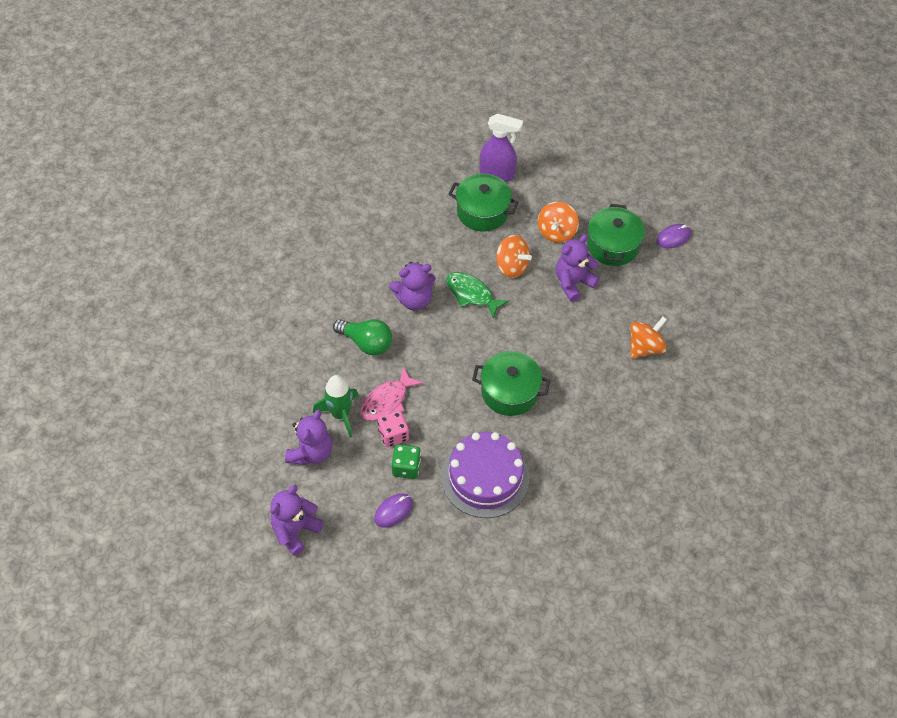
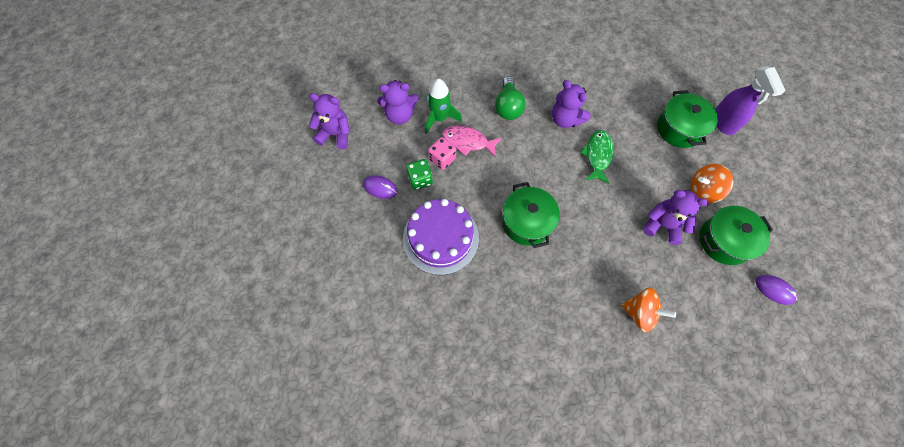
camera: 65 degrees right, 10 degrees up
(511, 266) = (644, 172): orange spinning top -> none

